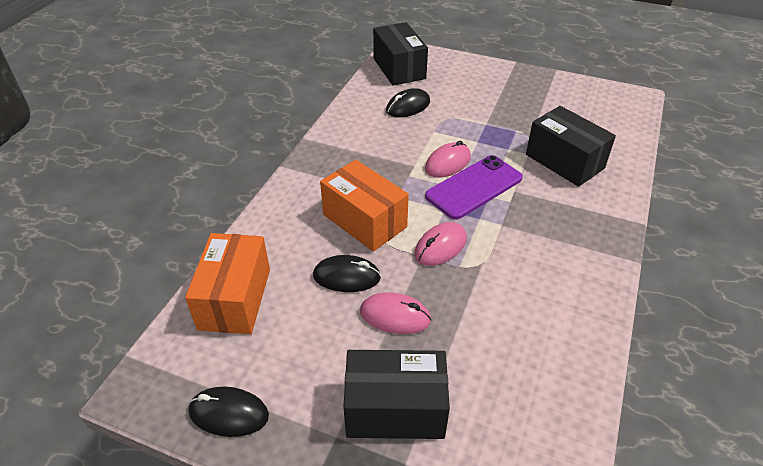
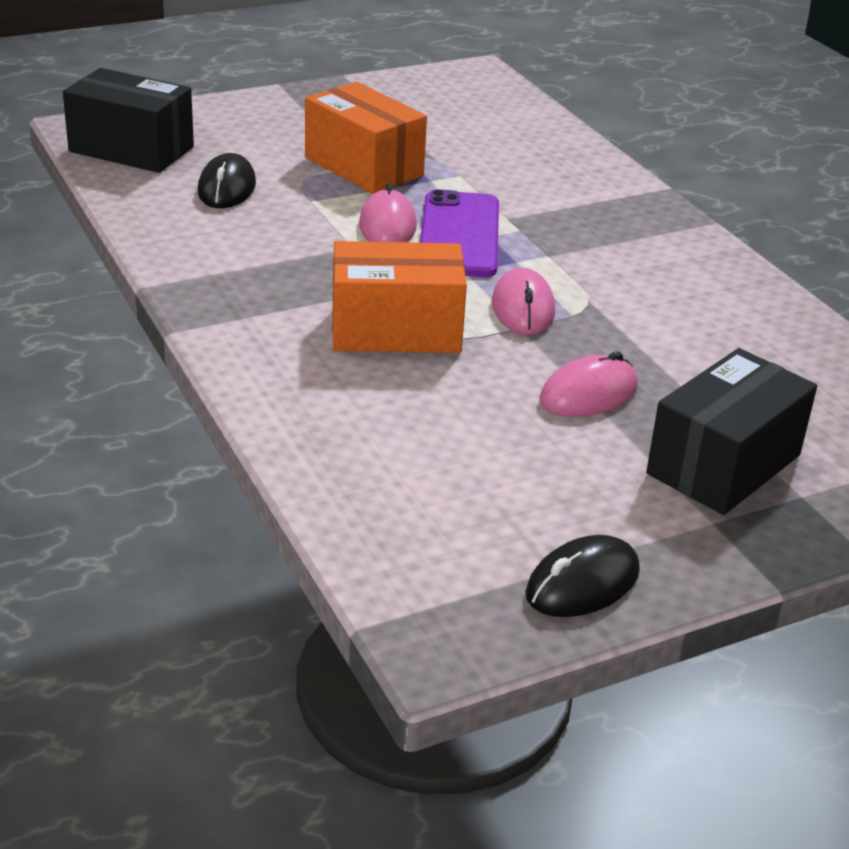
camera: 50 degrees left, 10 degrees down
(235, 299) = (386, 490): orange box -> orange box (363, 166)
(346, 277) = (475, 392): black mouse -> none
(564, 161) = (510, 166): black box -> none

